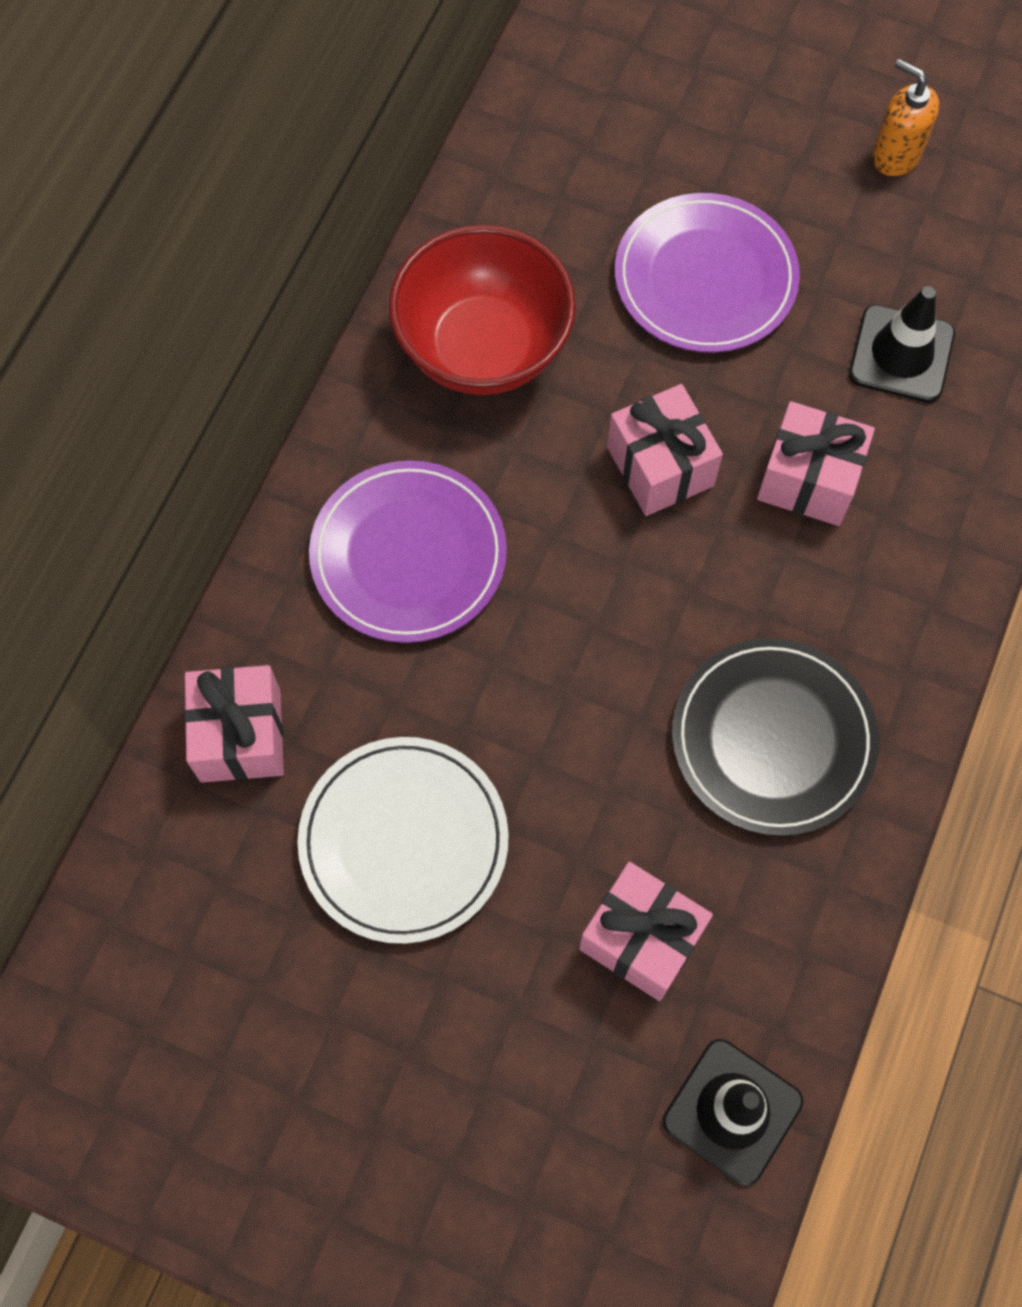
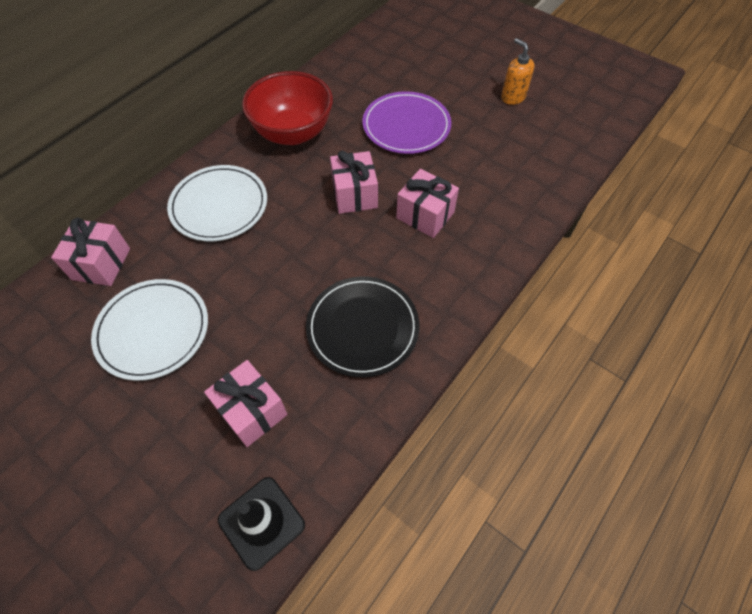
camera: 15 degrees right, 10 degrees down
(408, 555) = (219, 206): purple plate -> white plate
(901, 354) = (489, 173): black traffic cone -> none

